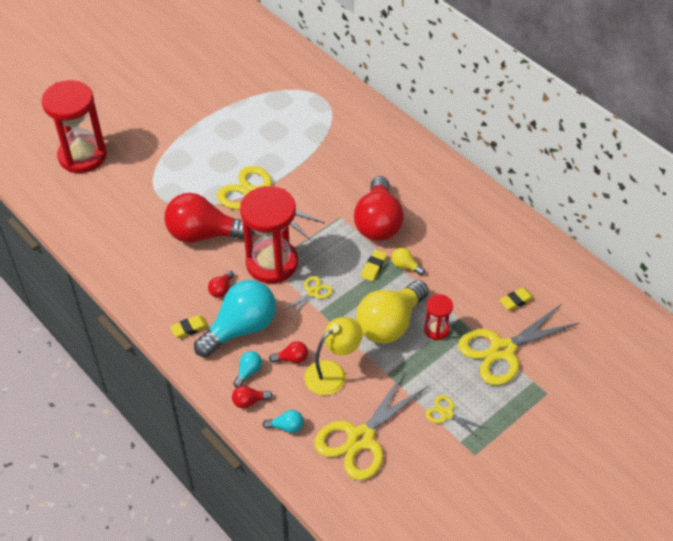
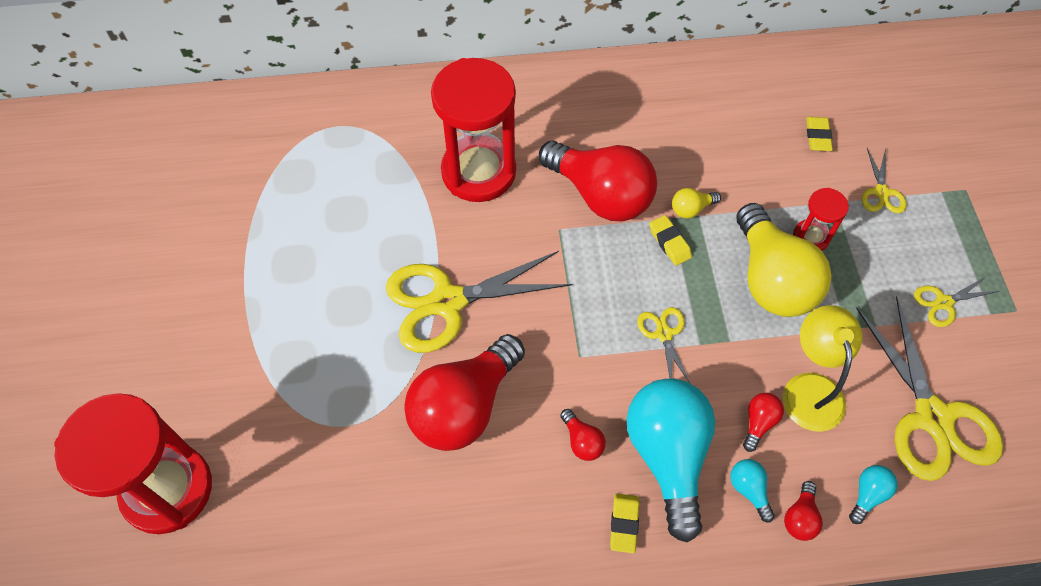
camera: 55 degrees left, 10 degrees up
(272, 263) = (580, 352): red hourglass -> red hourglass (478, 172)
(502, 350) = (881, 192): yellow scissors -> yellow scissors, size x0.47

